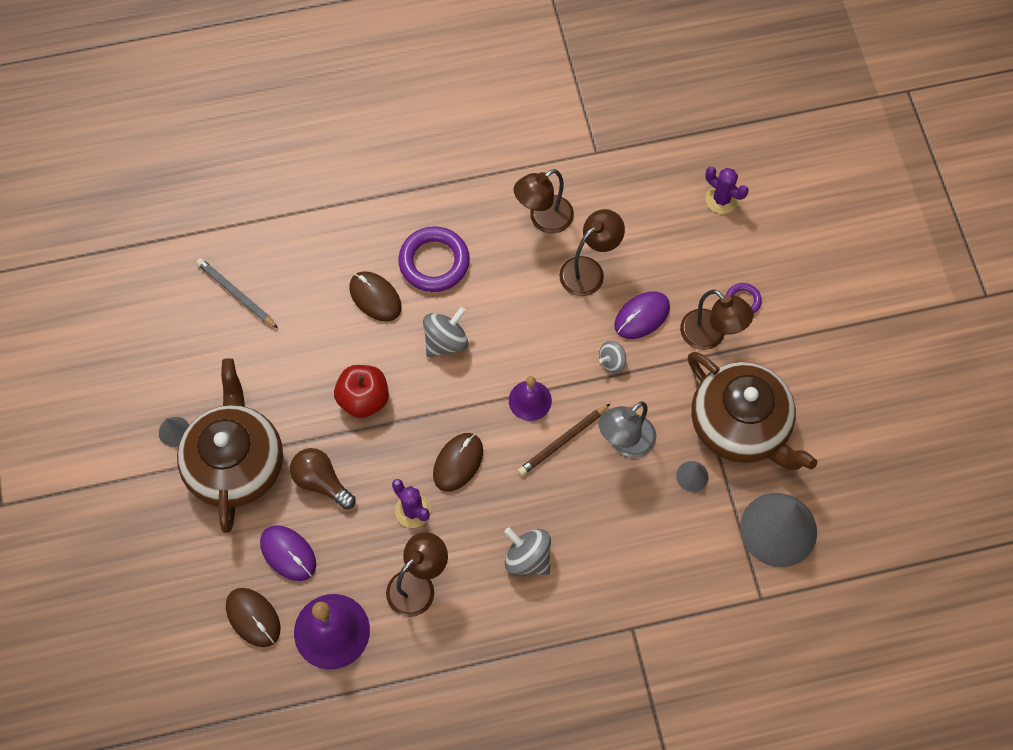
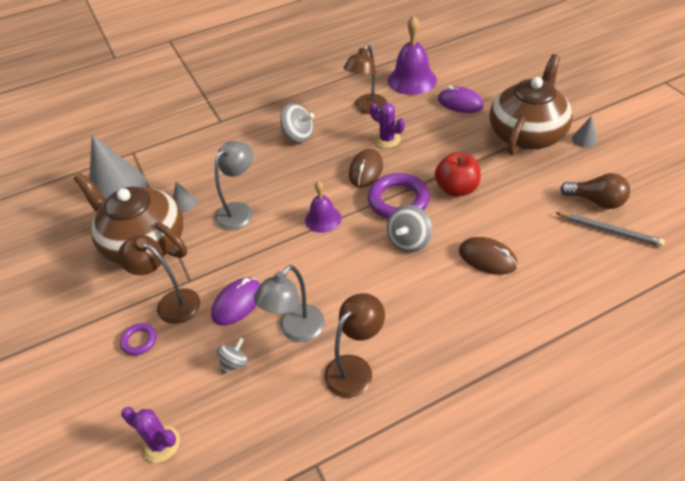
camera: 170 degrees right, 20 degrees down
(236, 463) = (527, 134): brown teapot -> brown teapot turned 135 degrees counterclockwise
(253, 617) = (463, 74): brown mouse -> none
(321, 482) = (460, 139): brown light bulb -> brown light bulb (596, 201)
(434, 262) = (449, 300): purple ring -> purple ring (398, 200)
(563, 441) = (289, 200): brown pencil -> none
(589, 270) = (296, 330): brown lamp -> grey lamp
(611, 361) = (259, 261): grey spinning top -> grey spinning top (234, 363)

